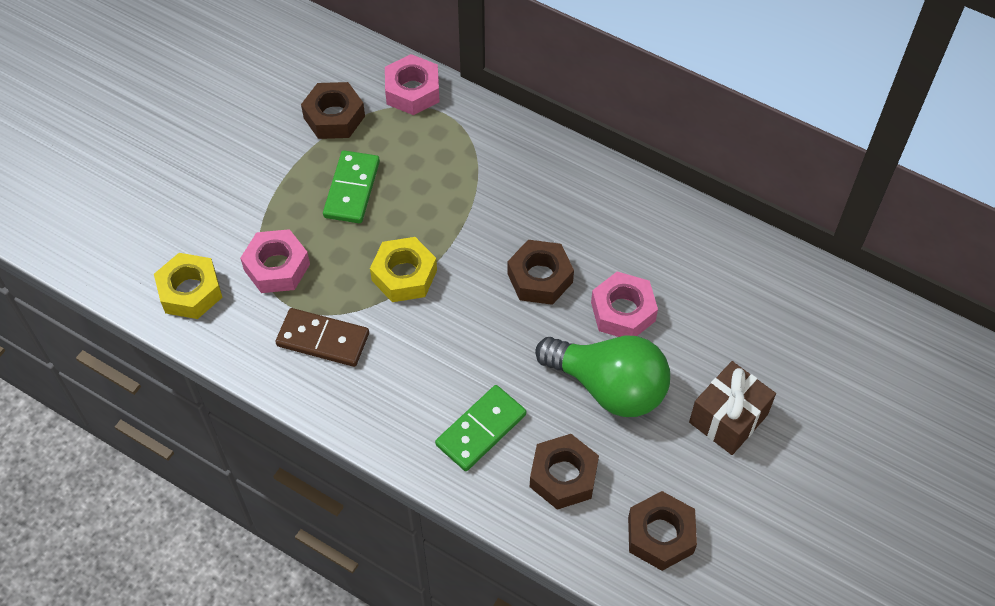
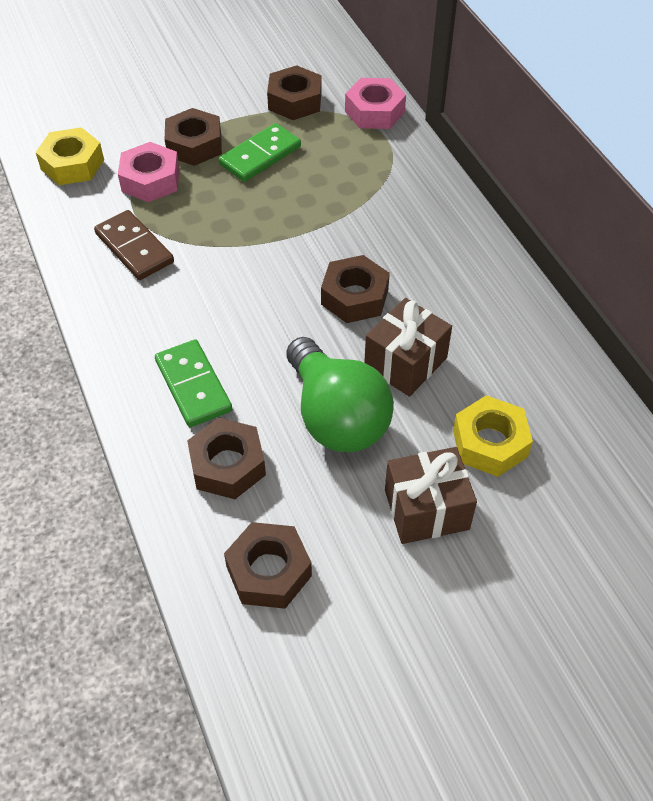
camera: 35 degrees right, 5 degrees down
(284, 210) = (194, 145): none -> brown nut
(404, 275) = (242, 236): yellow nut -> yellow nut (490, 443)
(481, 430) = (193, 386): green domino -> green domino turned 75 degrees clockwise
(623, 311) = (405, 363): pink nut -> brown gift

